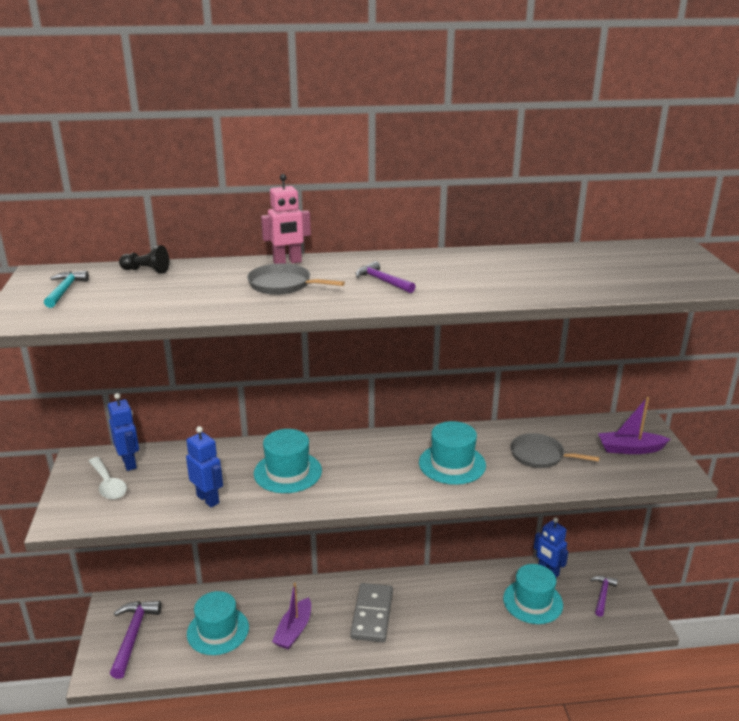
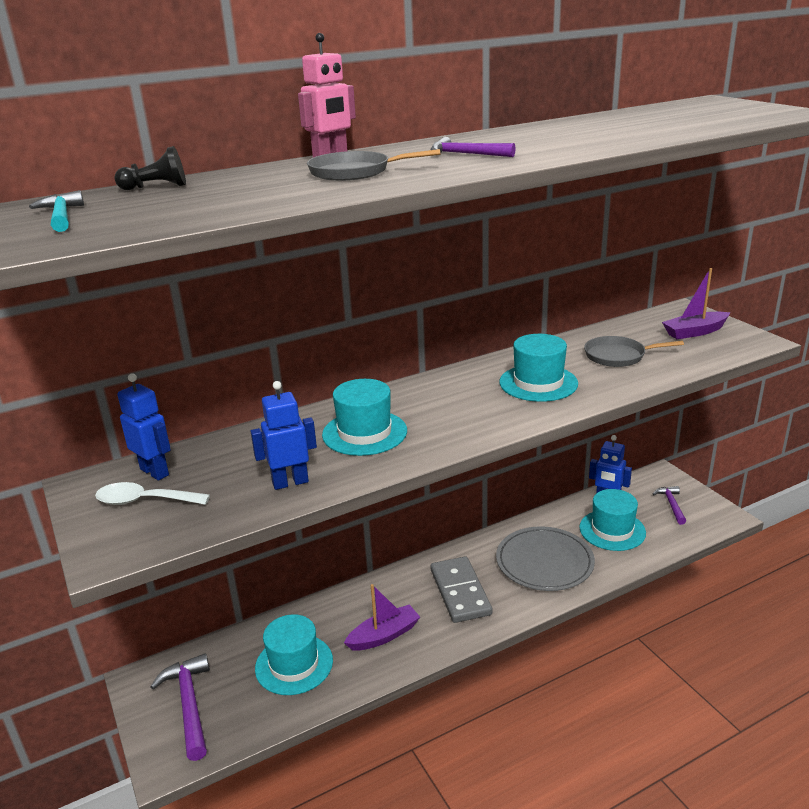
camera: 20 degrees left, 0 degrees up
(108, 485) = (144, 501): white spoon -> white spoon turned 150 degrees clockwise
(208, 499) = (290, 482): blue robot -> blue robot turned 45 degrees counterclockwise
(294, 630) = (384, 635): purple boat -> purple boat turned 120 degrees counterclockwise
(456, 611) = (544, 562): none -> grey plate

